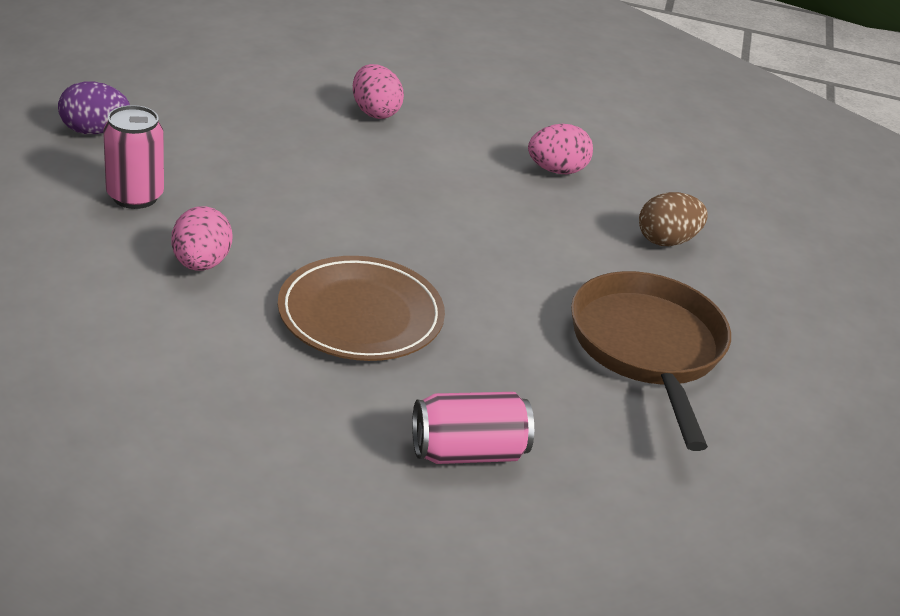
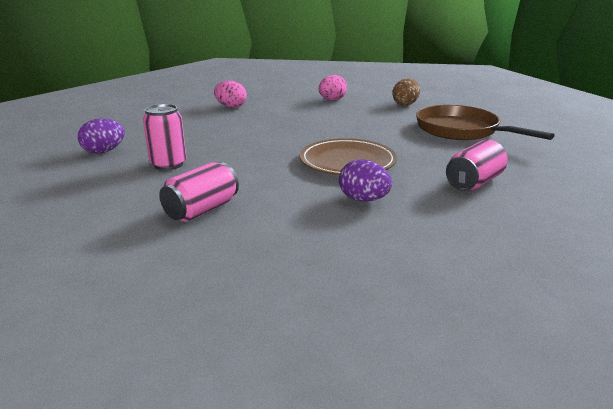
camera: 30 degrees left, 10 degrees down
(71, 296) = (202, 210): none -> pink can
(201, 263) = (246, 173): pink egg -> none
(271, 391) = (363, 200): none -> purple egg

